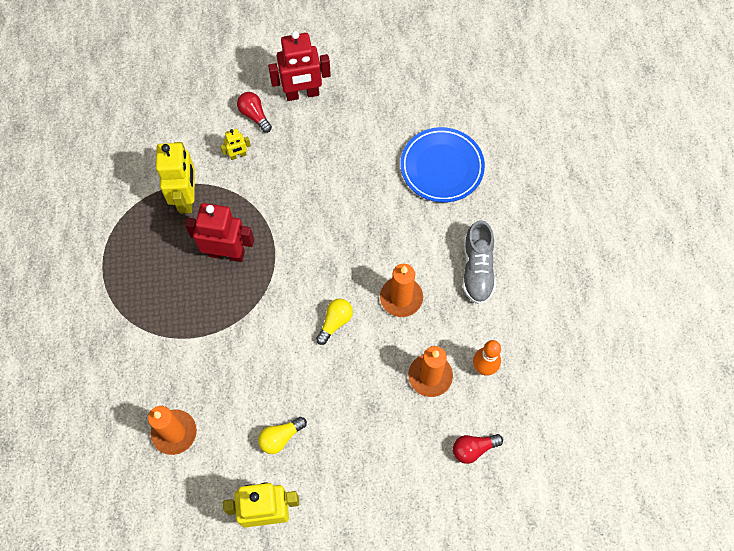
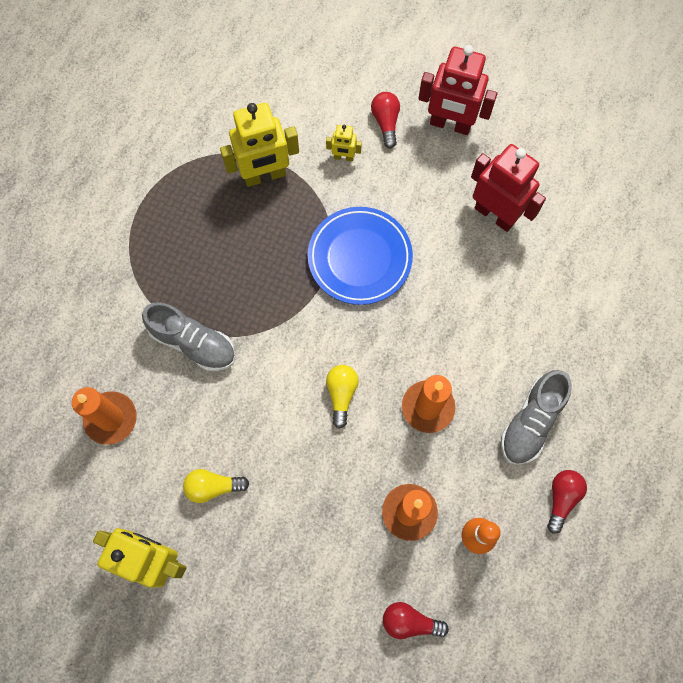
camera: 30 degrees right, 5 degrees up
(186, 198) = (265, 176): yellow robot -> yellow robot turned 45 degrees clockwise
(204, 345) = (193, 343): none -> grey shoe
(226, 253) = (271, 257): red robot -> red robot (495, 214)
(335, 322) = (341, 394): yellow light bulb -> yellow light bulb turned 60 degrees counterclockwise
(442, 167) = (557, 285): blue plate -> blue plate (359, 258)
(527, 309) = (561, 498): none -> red light bulb

